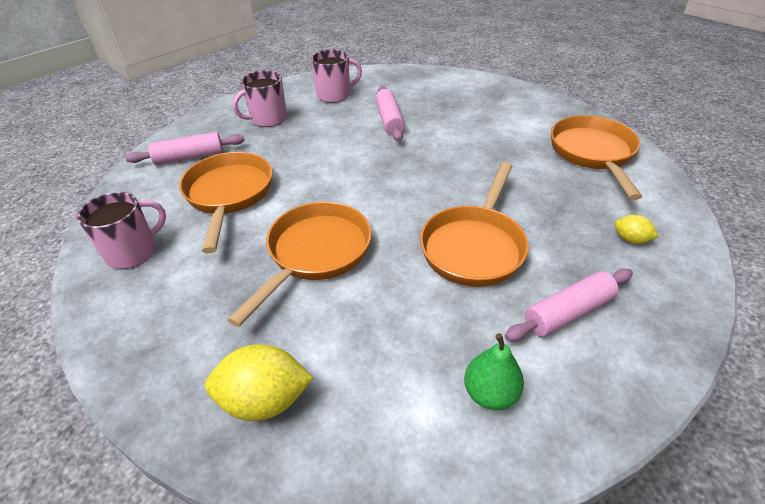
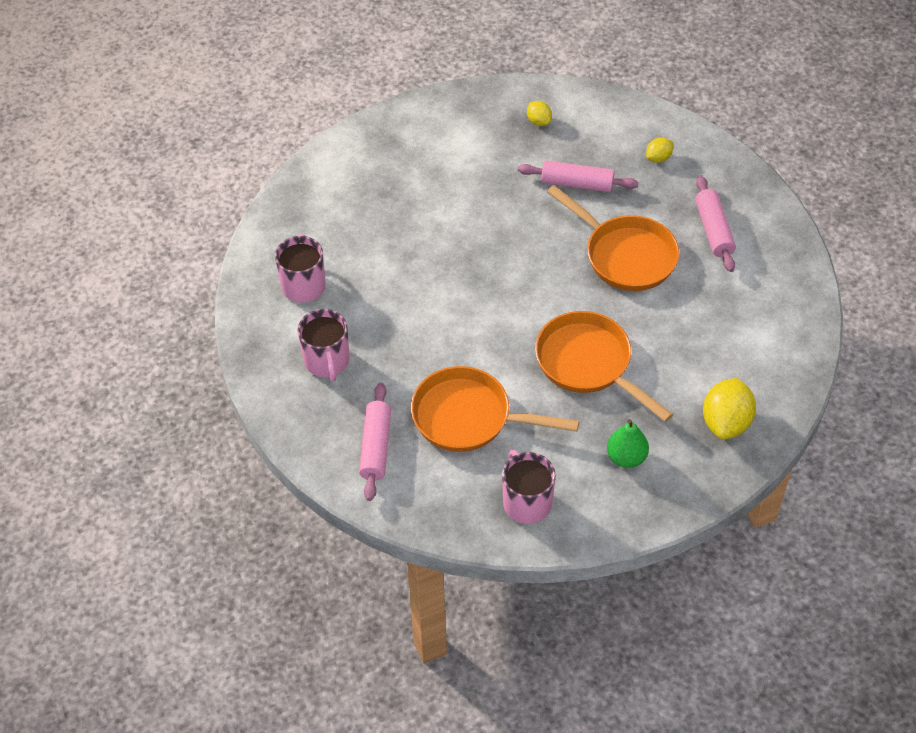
camera: 70 degrees left, 10 degrees up
(389, 120) = (393, 250): pink rolling pin -> pink rolling pin (577, 184)
(490, 393) = (762, 299): green pear -> green pear (626, 457)
(593, 154) = (538, 121): orange pan -> yellow lemon

